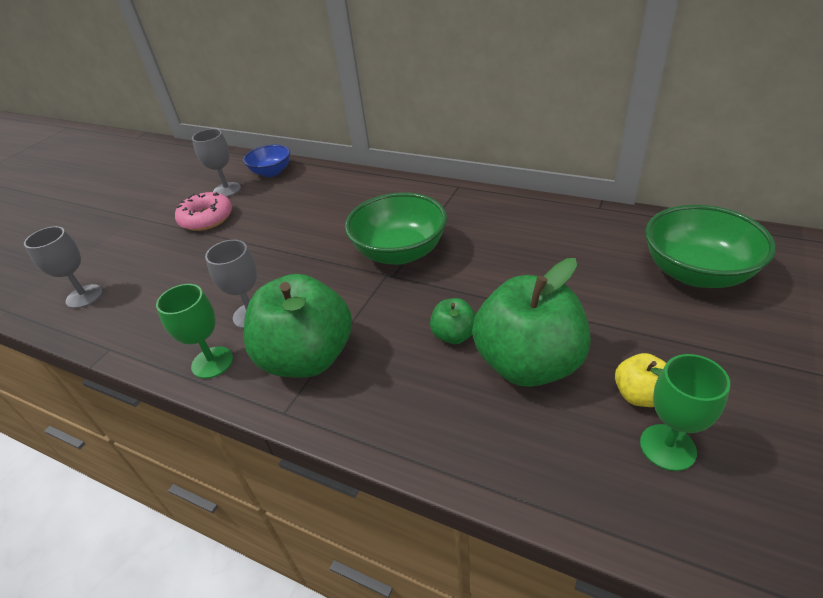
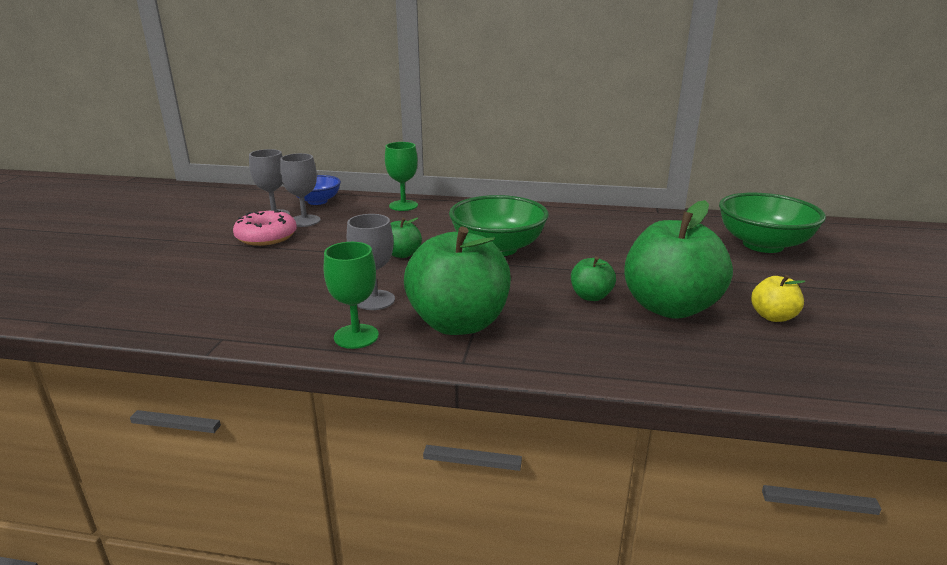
camera: 20 degrees left, 15 degrees down
(84, 296) = (155, 302): grey goblet -> grey goblet (304, 221)
(307, 253) = (402, 254): none -> green apple
(667, 447) = (816, 343): green goblet -> green goblet (403, 205)

